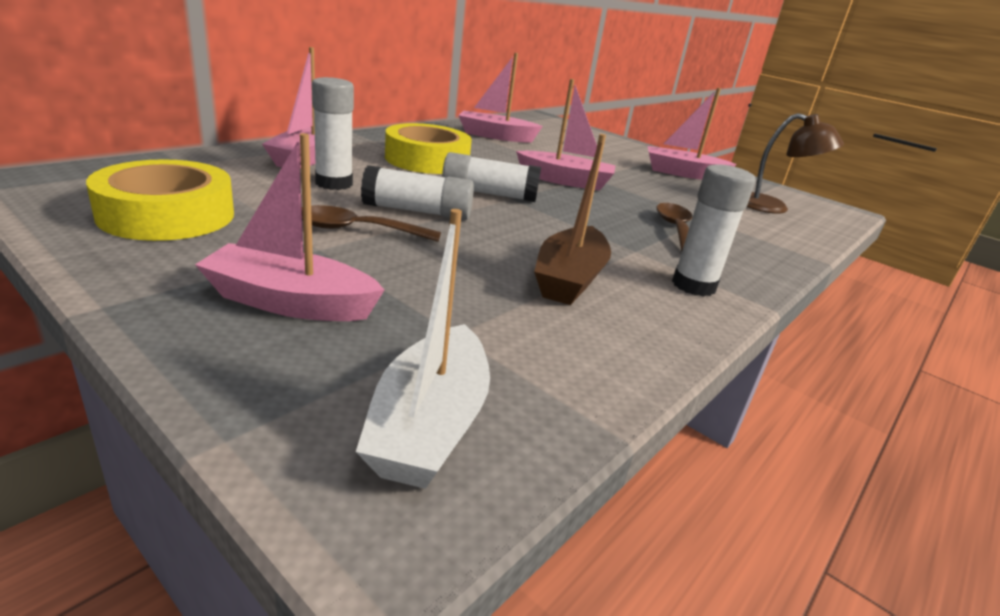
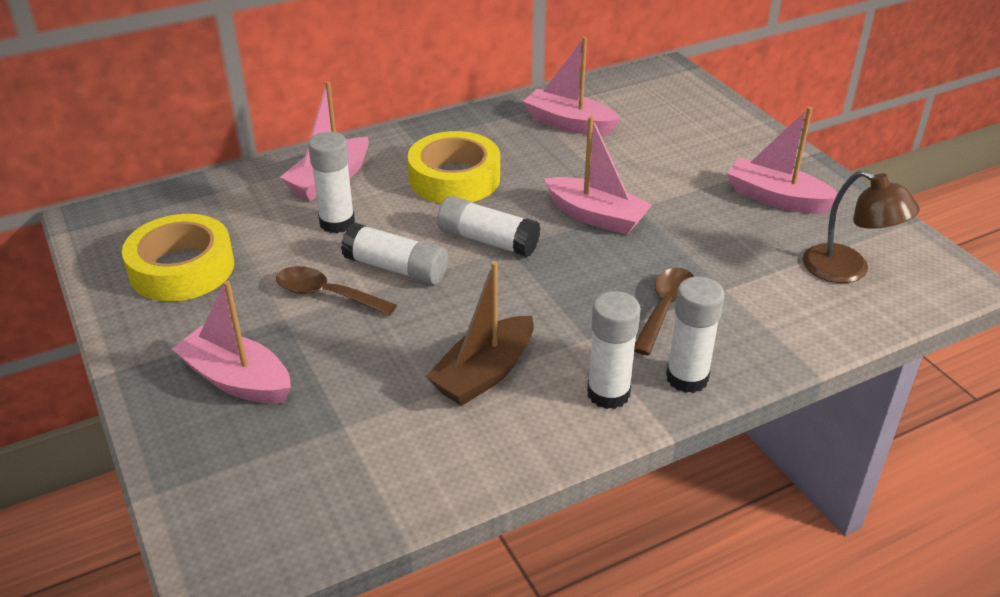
camera: 25 degrees right, 10 degrees up
(429, 425) = (278, 505): white boat -> none
(742, 271) = (687, 378): none -> white glue stick

